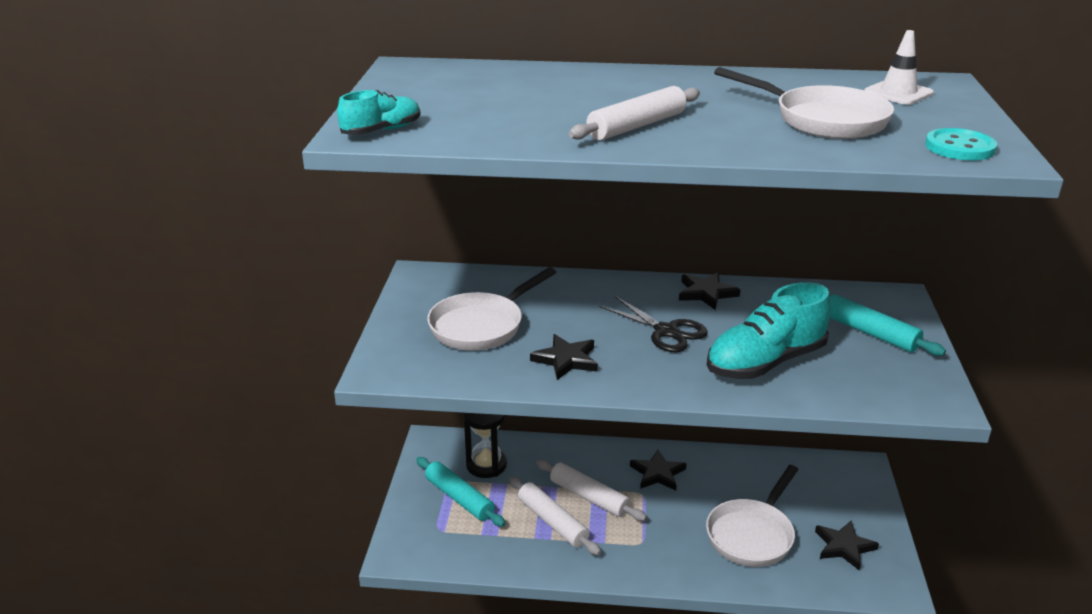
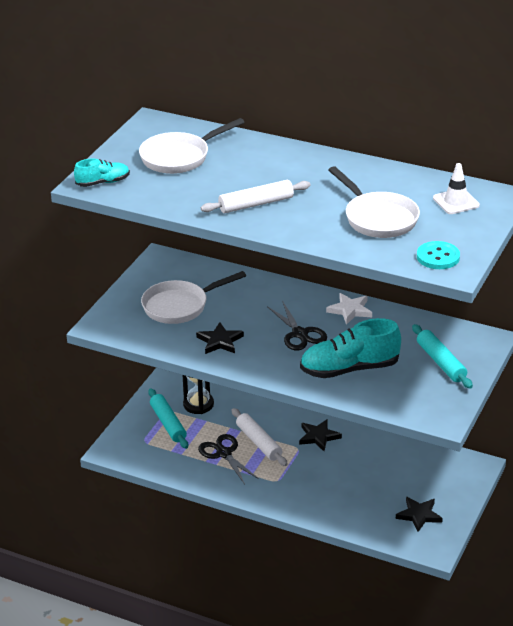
camera: 20 degrees right, 5 degrees up
(553, 522) = (224, 453): white rolling pin -> black scissors
(706, 293) = (350, 310): black star -> white star
(752, 534) = (358, 493): white pan -> white pan (179, 157)

